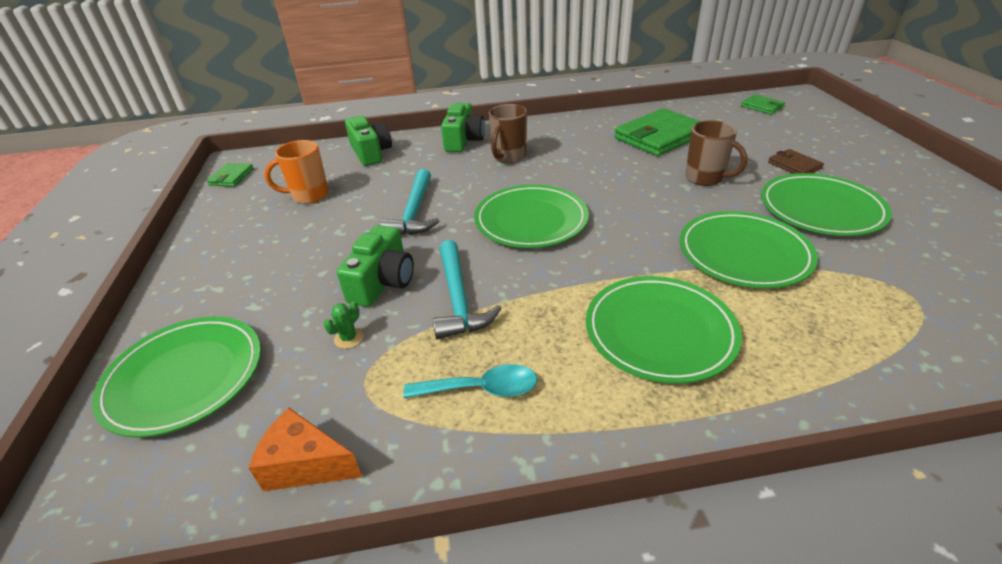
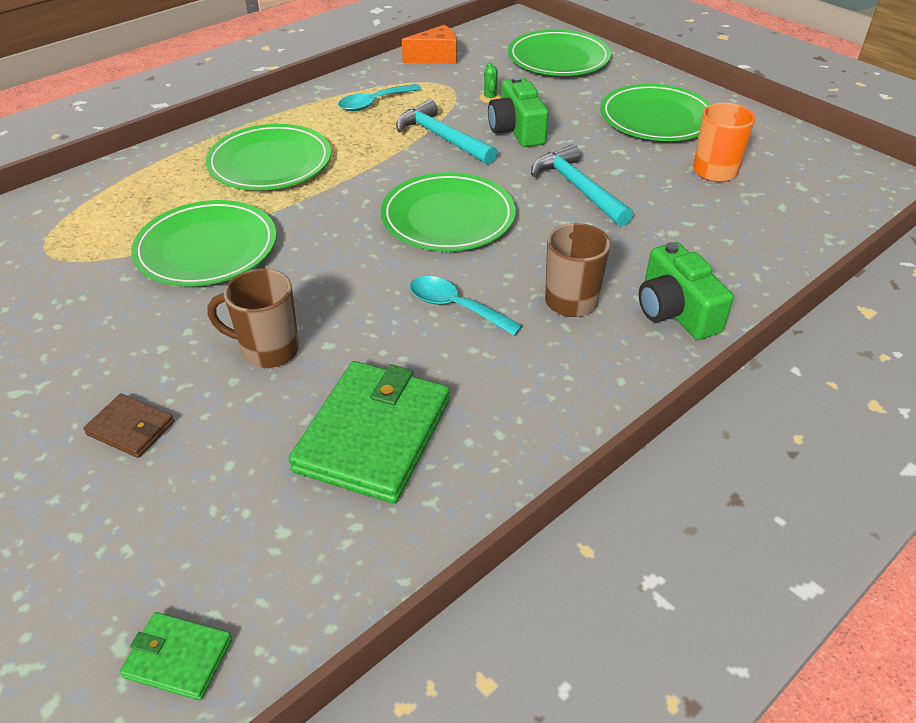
camera: 145 degrees right, 5 degrees up
(231, 177) = (842, 162): green wallet -> none
(371, 153) = (761, 245): green camera -> none
(576, 170) = (456, 307): none -> turquoise spoon
(821, 209) = (109, 341): green plate -> green plate (656, 118)

